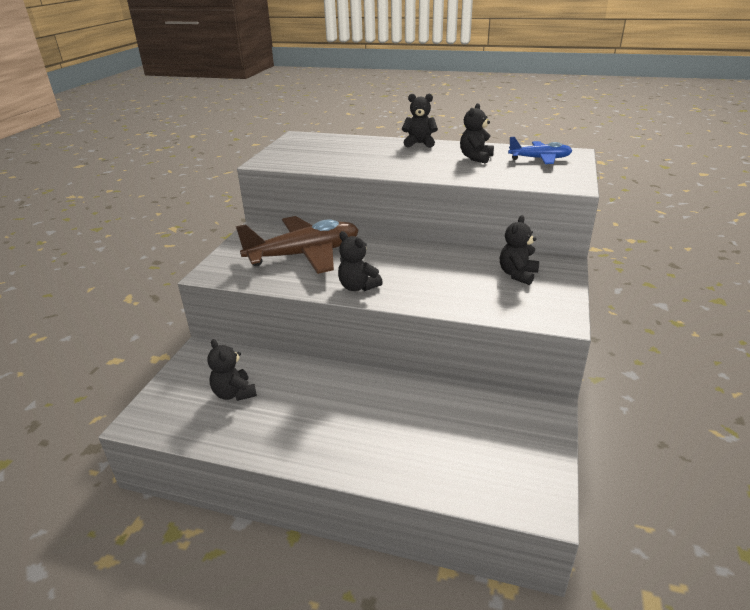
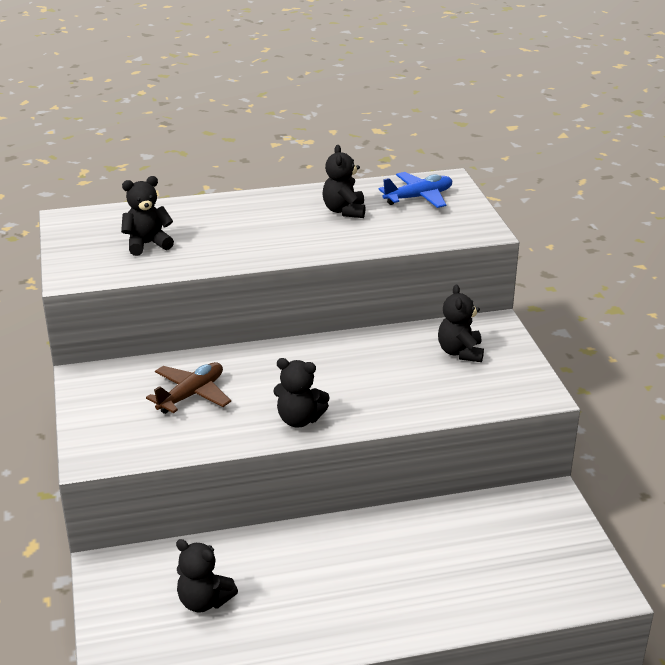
camera: 30 degrees left, 0 degrees up
(304, 255) = (191, 395): brown plane -> brown plane, size x0.55
(419, 143) = (253, 200): black teddy bear -> black teddy bear (147, 244)

